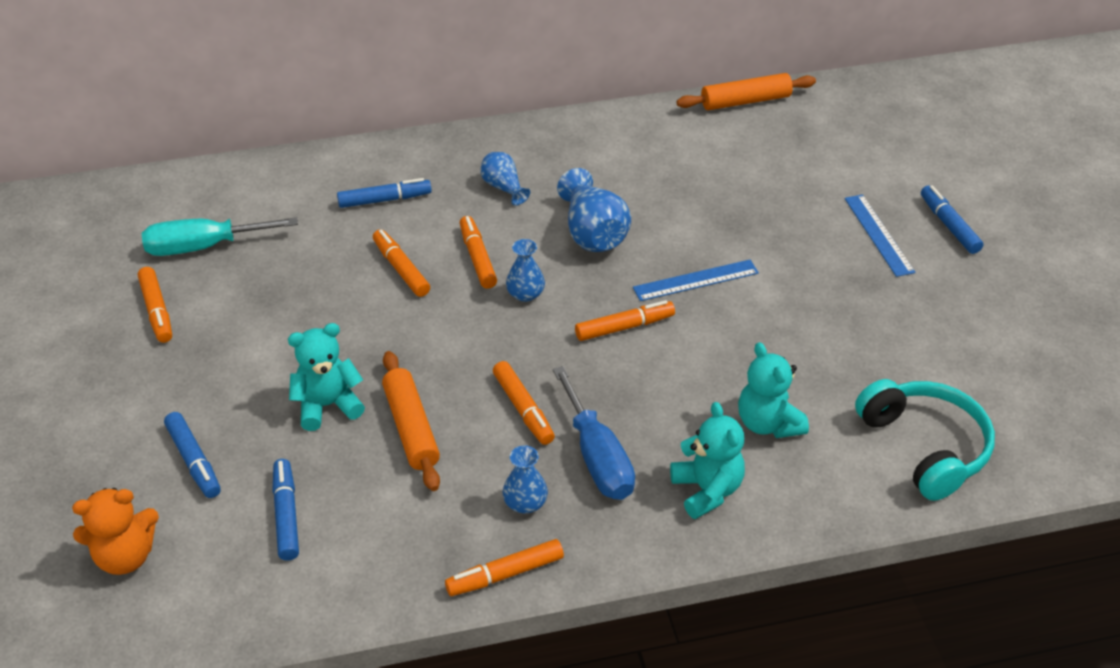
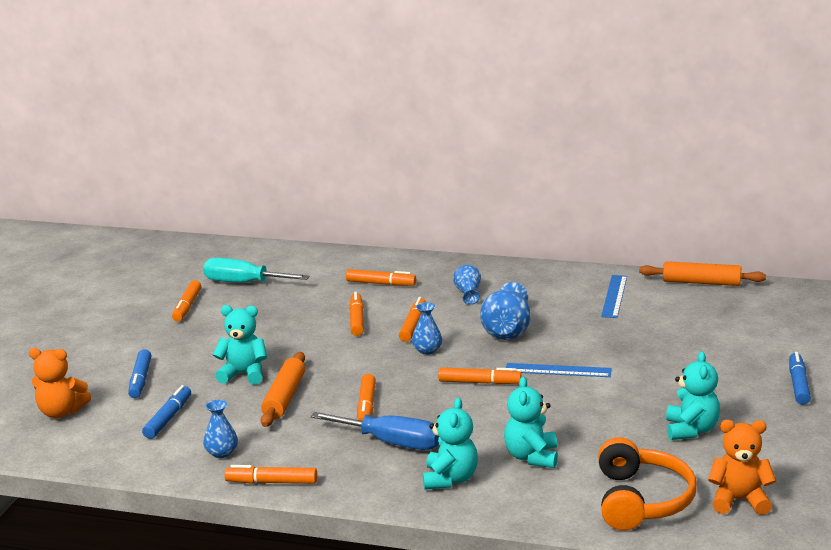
camera: 30 degrees right, 20 degrees down
(385, 200) = (381, 284): blue marker -> orange marker
(525, 503) = (320, 452): blue vase -> blue vase (222, 453)
(597, 457) = (391, 442): blue screwdriver -> blue screwdriver turned 75 degrees counterclockwise
(878, 234) = (731, 377): blue ruler -> blue ruler (614, 296)
(897, 326) = (691, 430): none -> turquoise teddy bear
(925, 447) = (641, 500): turquoise headphones -> orange headphones
(1016, 411) = (739, 500): none -> orange teddy bear

